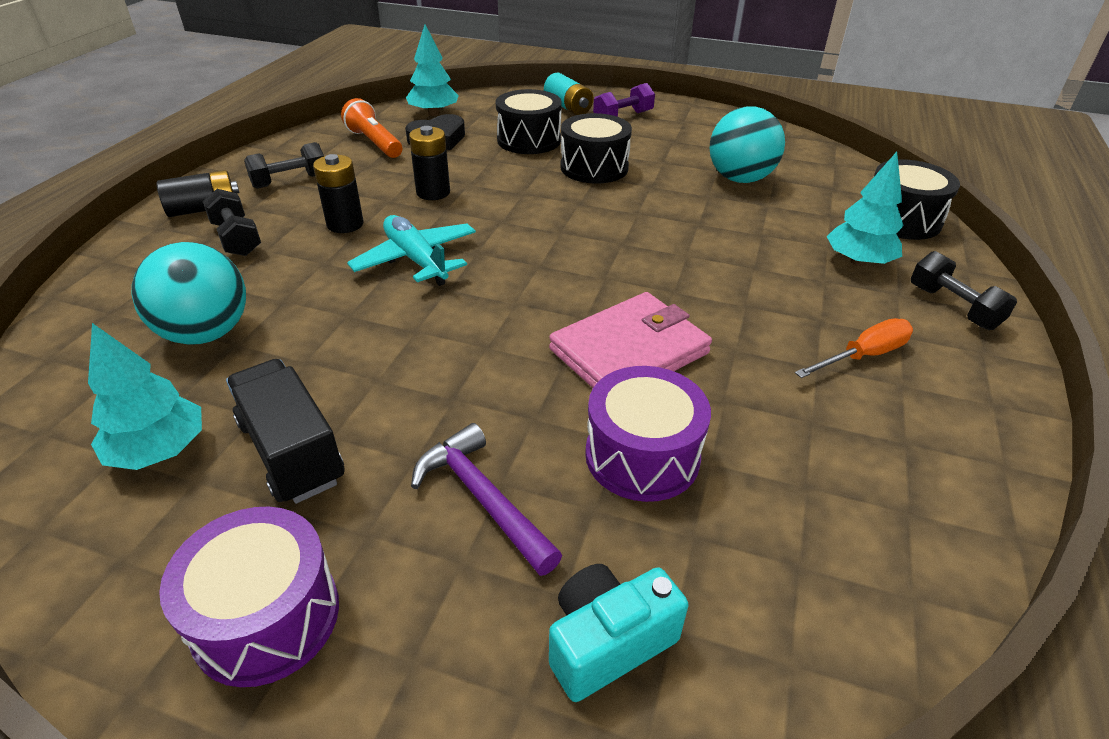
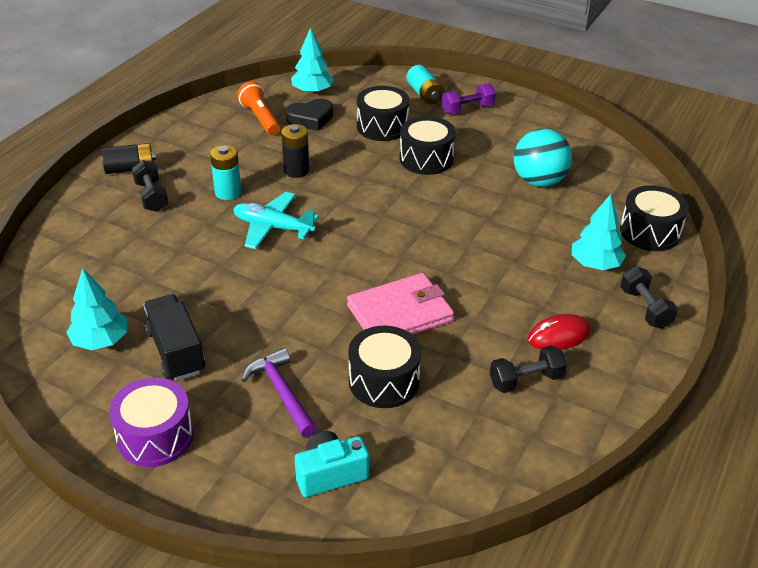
camera: 10 degrees right, 0 degrees up
(206, 333) = (129, 268): turquoise ball -> none
(290, 181) = (192, 149): black dumbbell -> black dumbbell (526, 380)
(345, 224) = (228, 192): black battery -> turquoise battery
(416, 260) = (273, 227): turquoise plane -> turquoise plane turned 45 degrees counterclockwise
(642, 456) = (384, 381): purple drum -> black drum
(863, 356) = (559, 336): orange screwdriver -> red mouse

